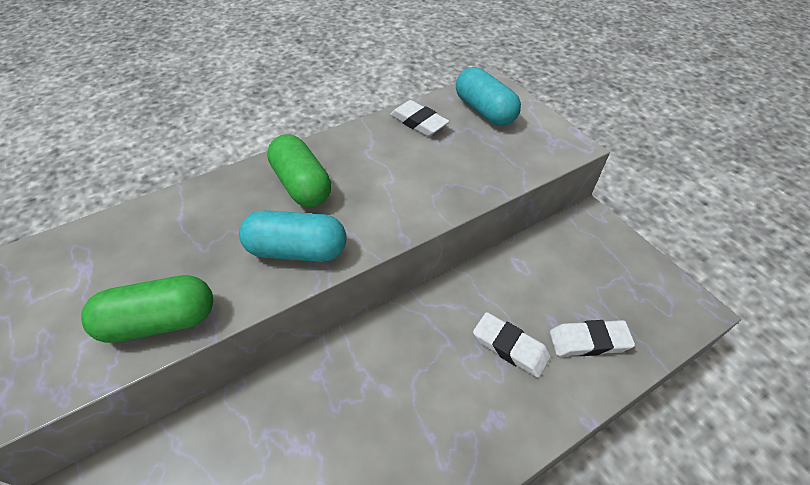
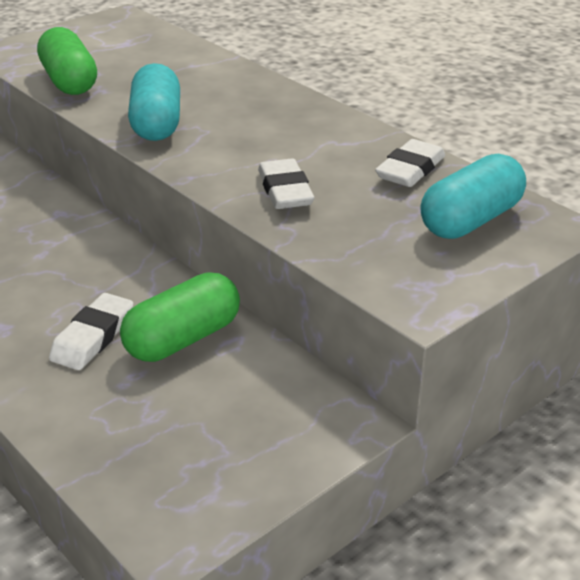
camera: 80 degrees right, 15 degrees down
(302, 185) = (255, 112): green capsule -> green capsule (183, 339)
(589, 341) = (103, 407): white eraser -> white eraser (285, 191)

